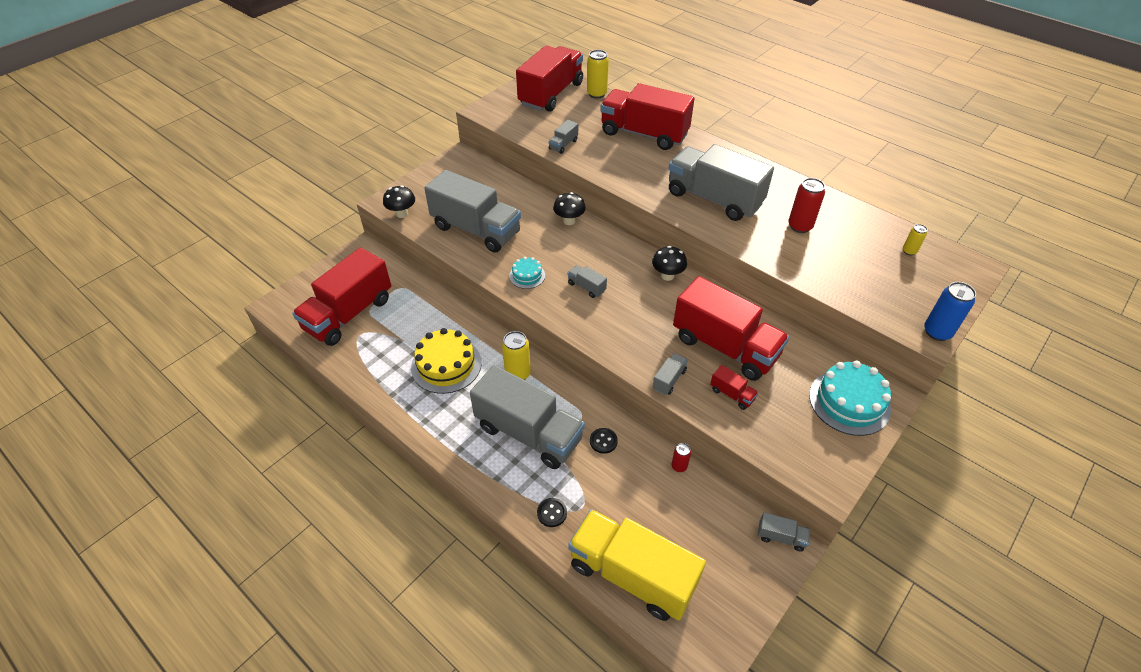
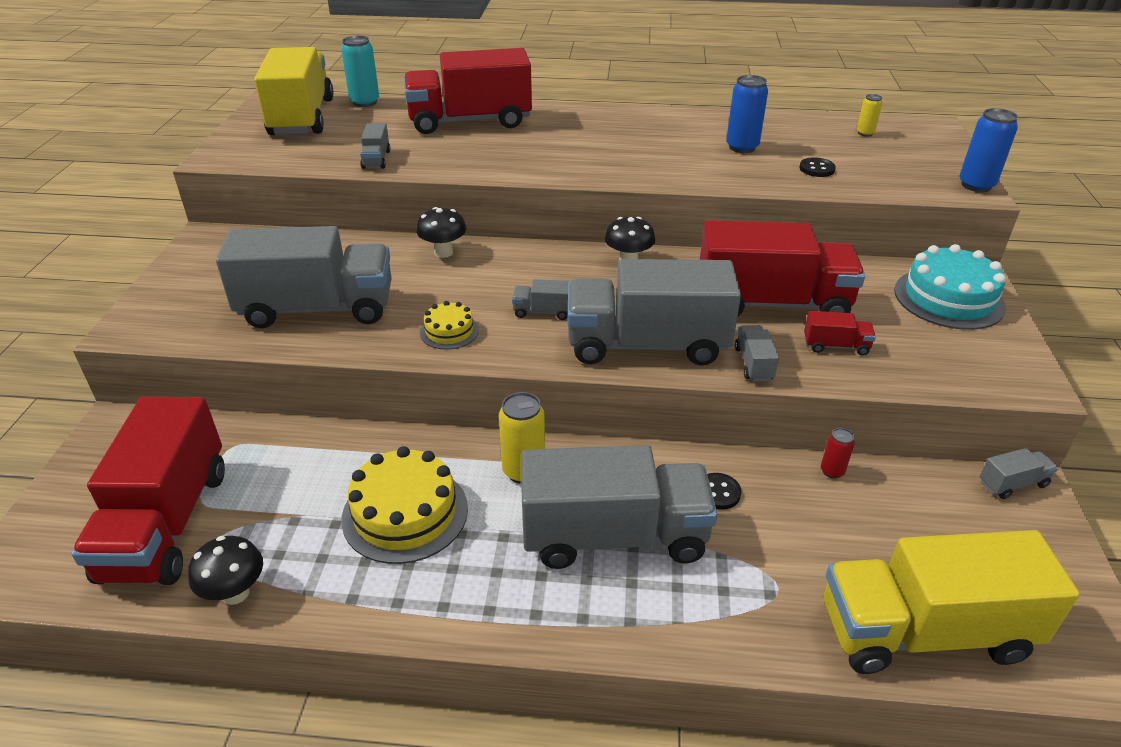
camera: 35 degrees left, 10 degrees down
(402, 214) = (172, 333): black mushroom -> black mushroom (235, 593)
(527, 275) = (449, 331): turquoise cake -> yellow cake
(551, 94) = (302, 117): red truck -> yellow truck
(552, 513) = (749, 620): black button -> black button (816, 169)
(597, 94) = (365, 102): yellow can -> turquoise can
(714, 199) = (623, 153): grey truck -> grey truck (646, 345)
(800, 226) = (742, 147): red can -> blue can

